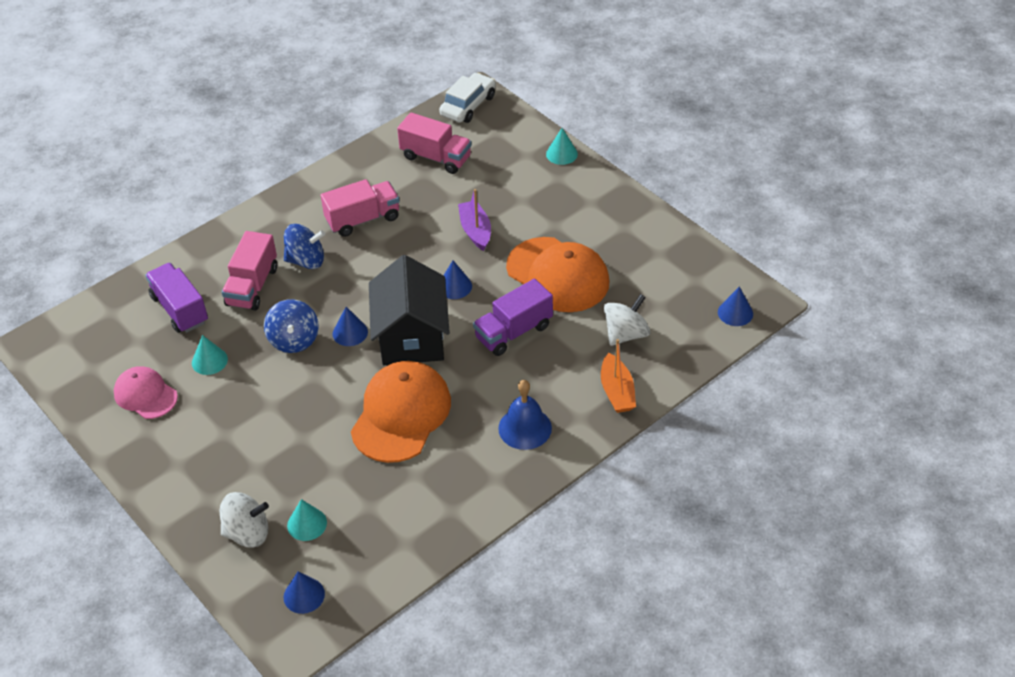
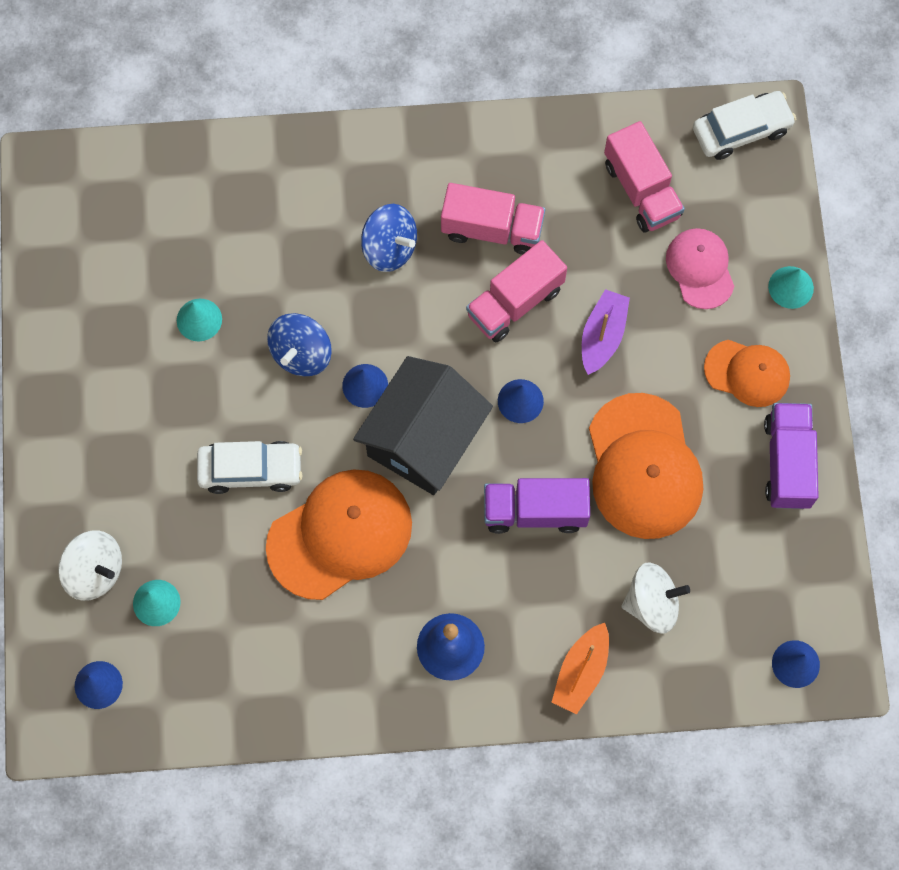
camera: 35 degrees right, 25 degrees up
(145, 395) = (109, 319): pink cap -> pink cap (700, 269)
(180, 309) = (215, 224): purple truck -> purple truck (787, 462)
(252, 286) = (309, 244): pink truck -> pink truck (515, 302)
(311, 416) = (250, 470): none -> white car
(575, 202) = (747, 373): none -> orange cap

